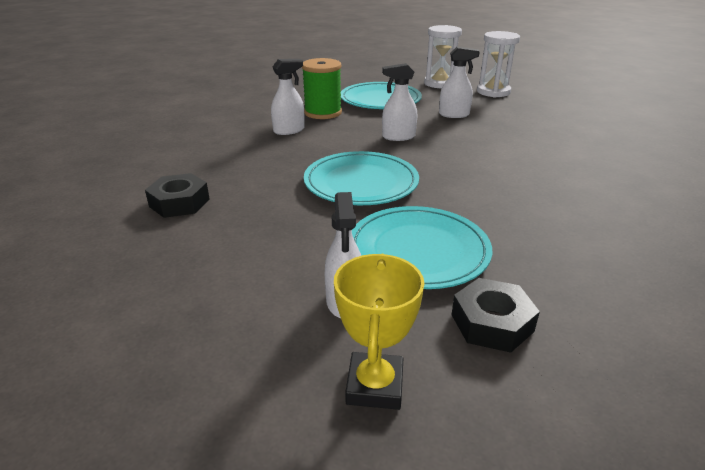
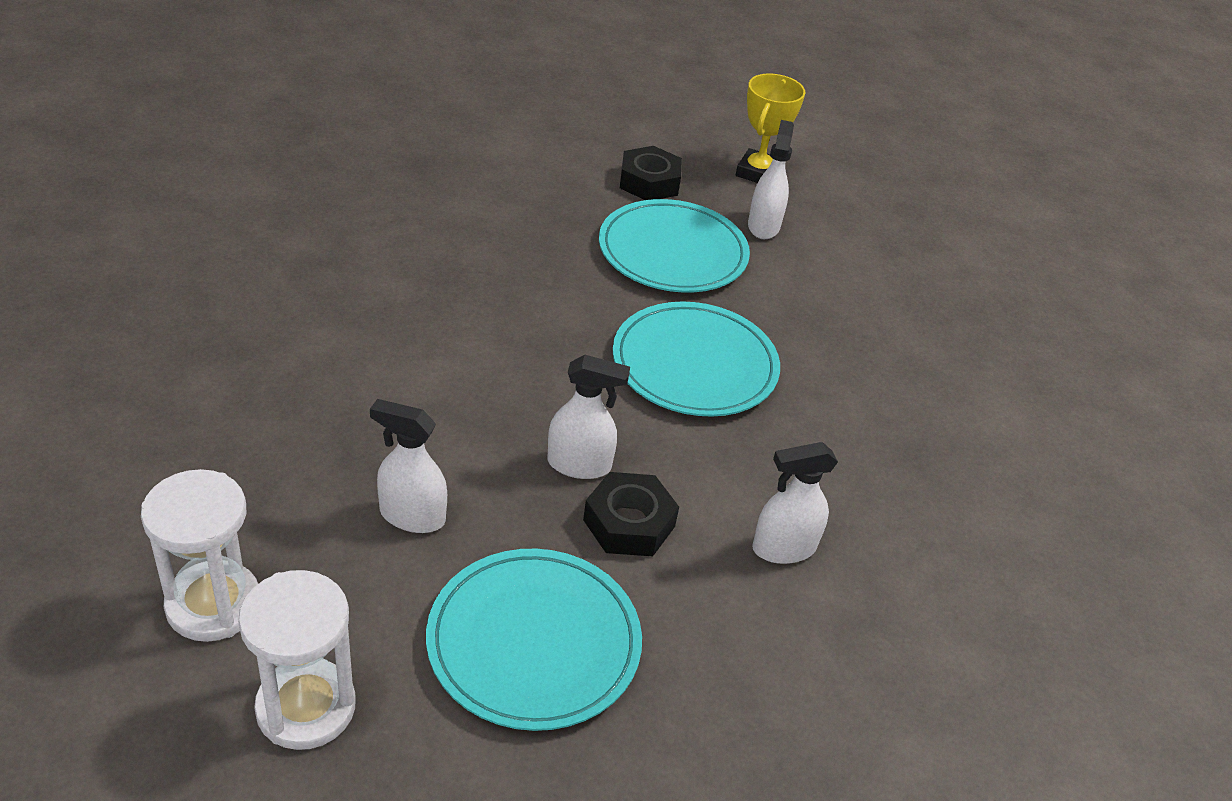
camera: 170 degrees left, 10 degrees up
(179, 203) = (947, 392): black nut -> black nut (629, 523)
(323, 112) = (697, 611): green spool -> none

